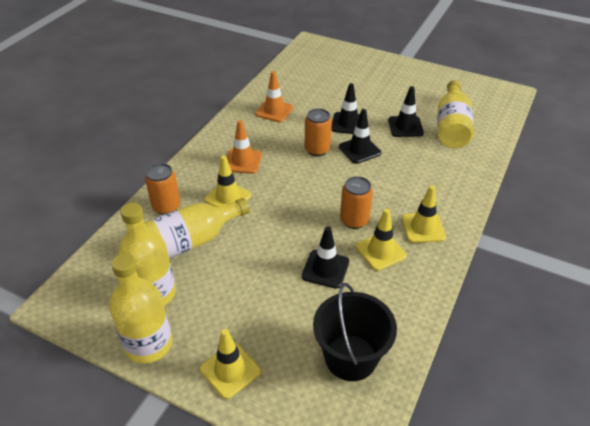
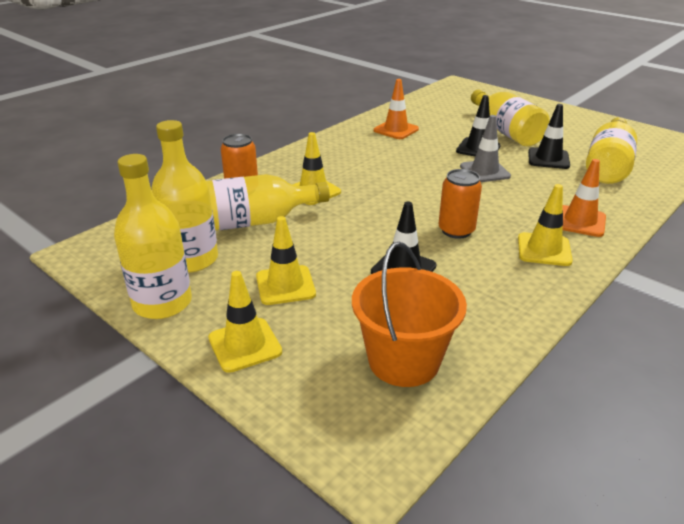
camera: 15 degrees right, 10 degrees down
(243, 161) = (343, 164): orange traffic cone -> orange traffic cone (580, 221)
(317, 150) = (433, 165): orange can -> none
(350, 357) = (404, 360): black bucket -> orange bucket
(359, 150) = (484, 171): black traffic cone -> grey traffic cone
(365, 99) = (506, 132): none -> yellow bottle
(380, 251) = (480, 263): yellow traffic cone -> yellow traffic cone (285, 285)

